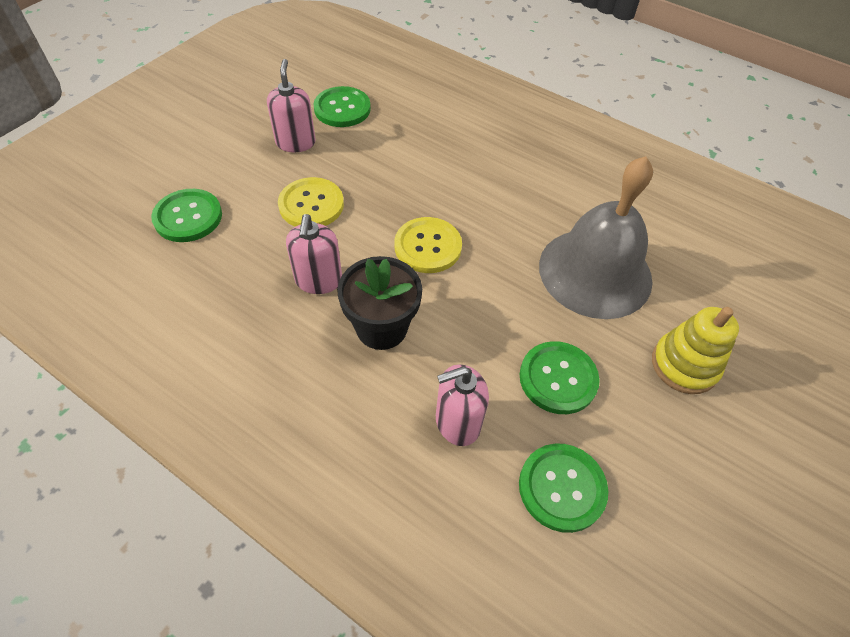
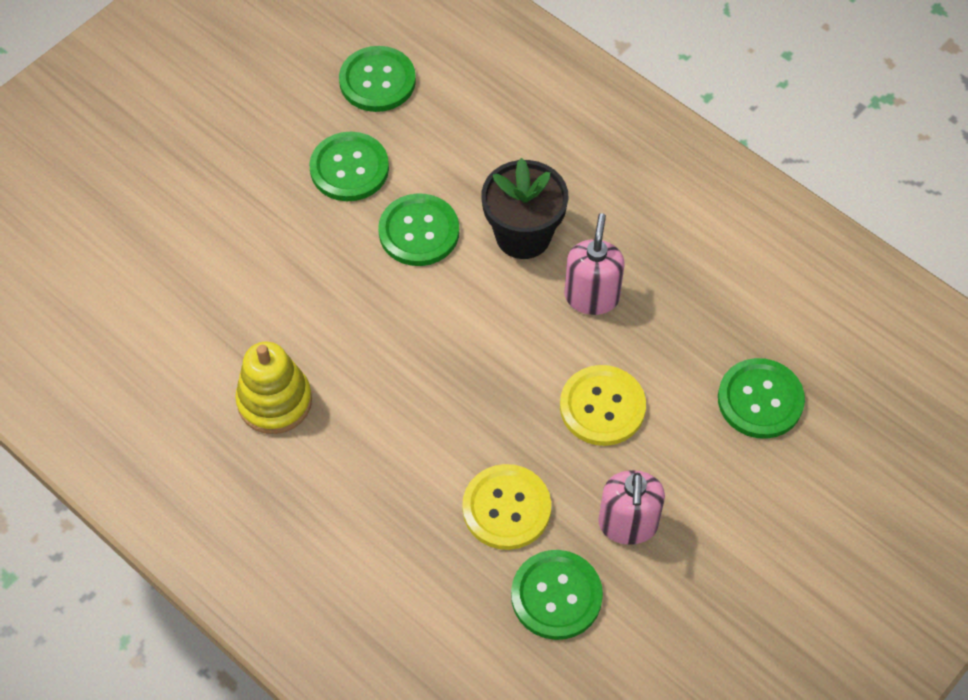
camera: 170 degrees left, 5 degrees up
(428, 246) = (457, 331): yellow button -> yellow button (506, 508)
(457, 422) = (459, 139): pink soap dispenser -> none
(476, 323) = (419, 231): none -> green button
(595, 272) = (263, 280): grey bell -> none
(684, 365) = (213, 170): yellow stacking toy -> yellow stacking toy (274, 401)

